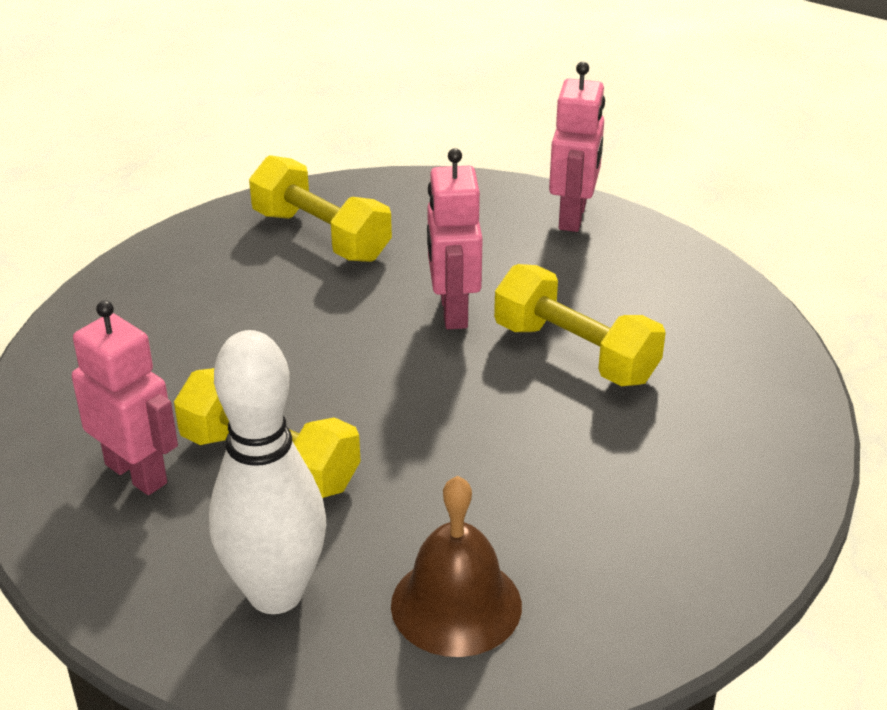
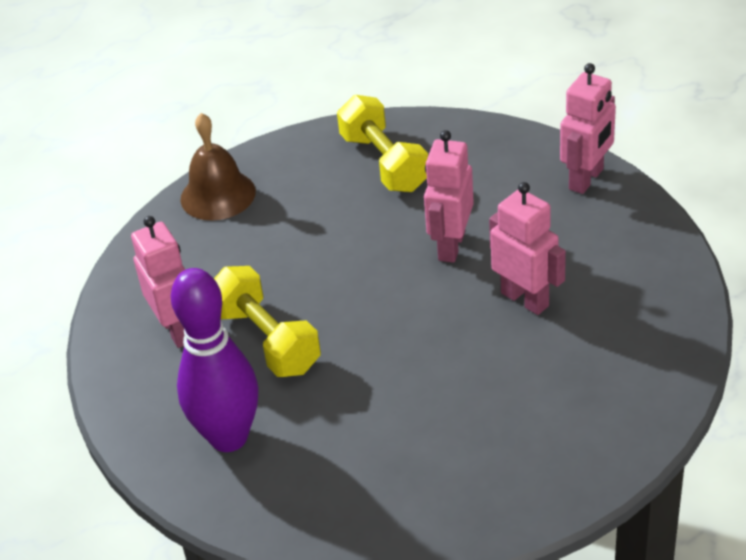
camera: 25 degrees right, 5 degrees up
(275, 593) = (229, 437): white bowling pin -> purple bowling pin
(456, 605) = (341, 474): brown bell -> brown bell (218, 195)
(575, 353) = (525, 299): yellow dumbbell -> pink robot

